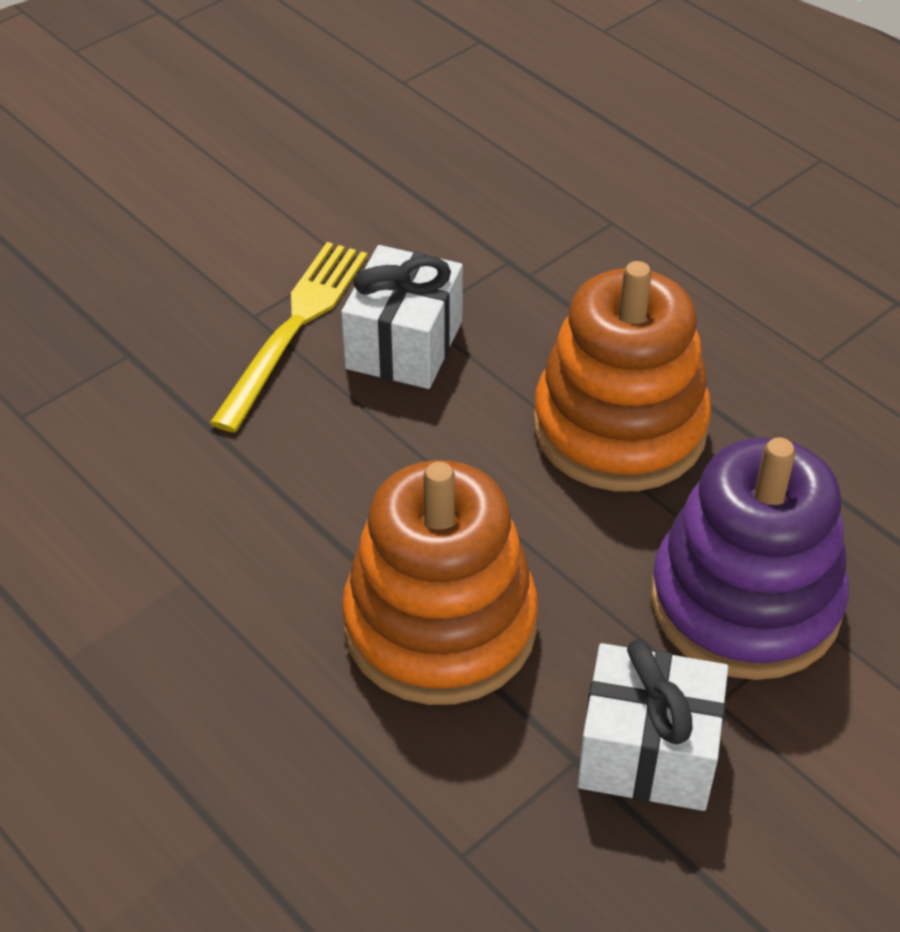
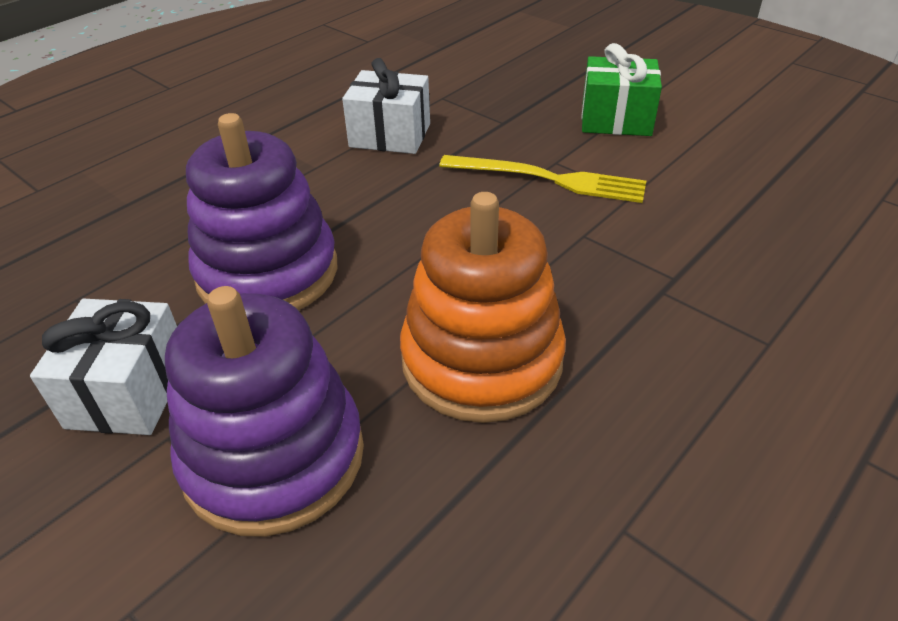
camera: 85 degrees right, 5 degrees down
(165, 240) = (616, 119): none -> green gift
(404, 345) = (548, 230): white gift -> white gift (390, 135)
(440, 626) = (268, 272): orange stacking toy -> purple stacking toy

